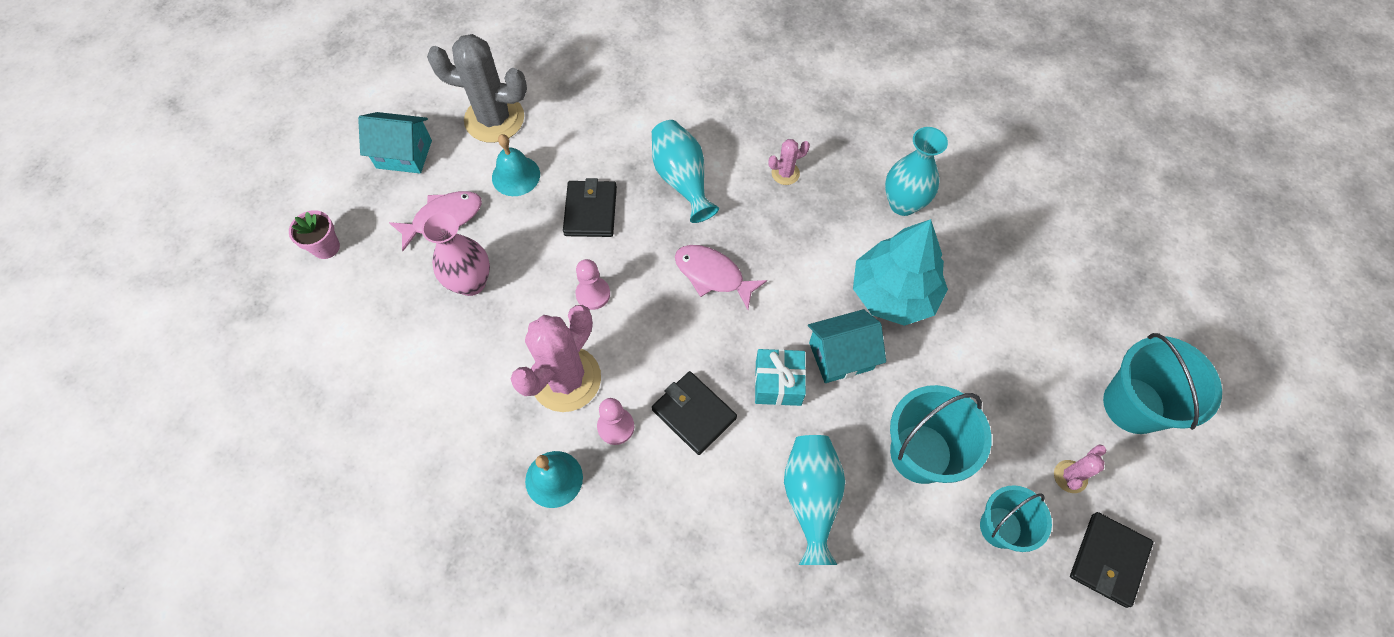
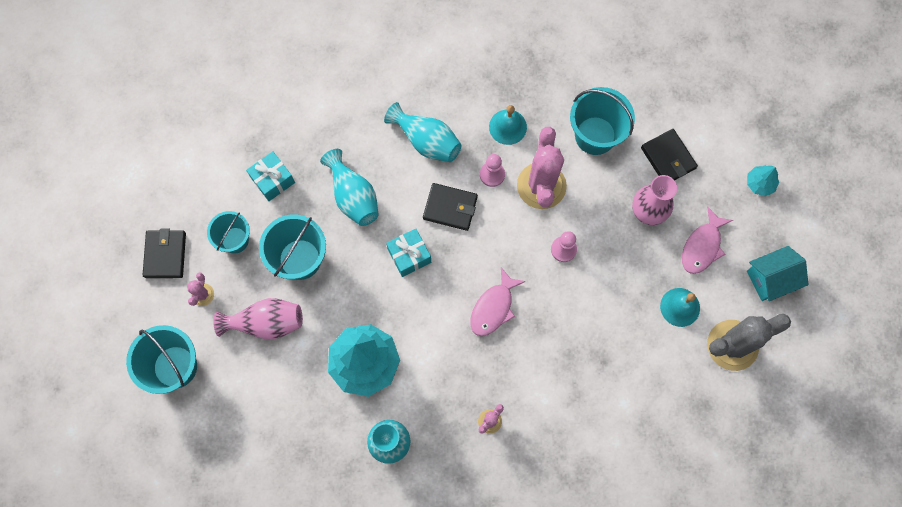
camera: 150 degrees right, 10 degrees up
(326, 247) = (760, 183): pink flower pot -> turquoise tree
(456, 404) = (595, 135): none -> turquoise bucket
(590, 211) = (608, 309): black wallet -> black wallet (668, 158)
(682, 179) = (561, 372): turquoise vase -> turquoise vase (426, 141)
(713, 275) = (493, 307): pink fish -> pink fish turned 120 degrees clockwise
(841, 356) = (378, 296): turquoise house -> none
(913, 586) = (273, 180): none -> turquoise gift
(996, 397) = (266, 323): none -> pink vase

